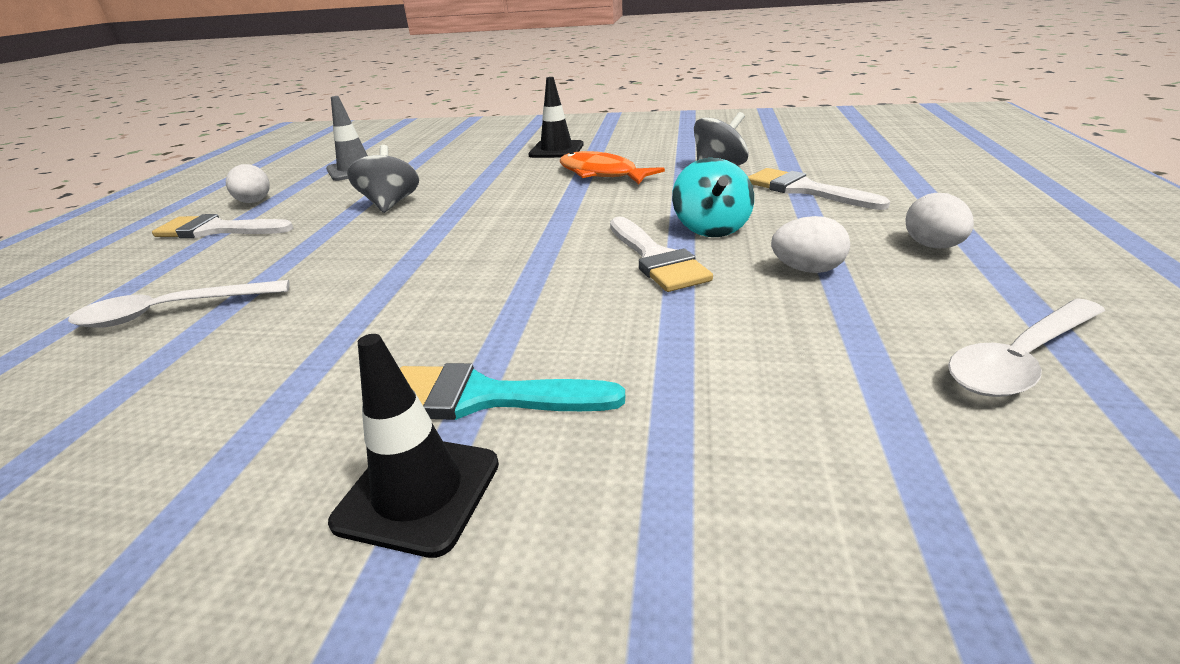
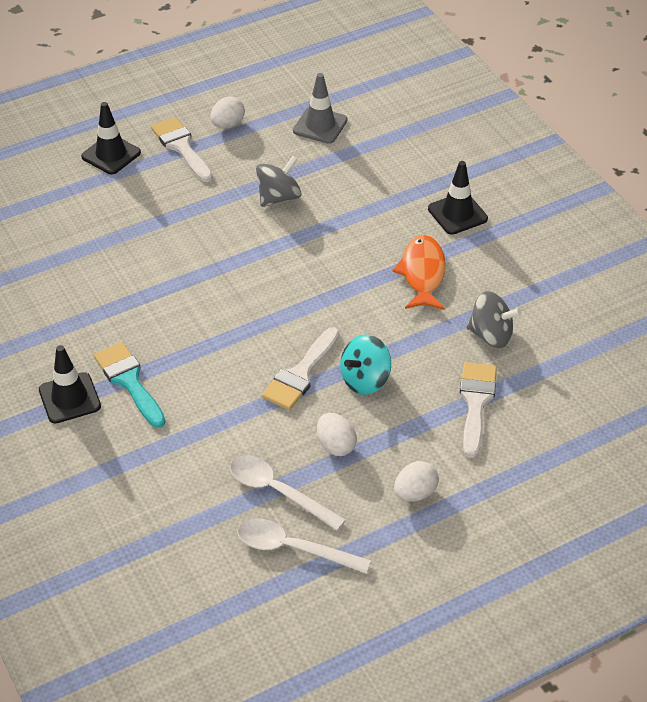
camera: 50 degrees right, 15 degrees up
(116, 271) = (111, 155): none -> black traffic cone
(172, 312) = (100, 219): white spoon -> white spoon (278, 492)

